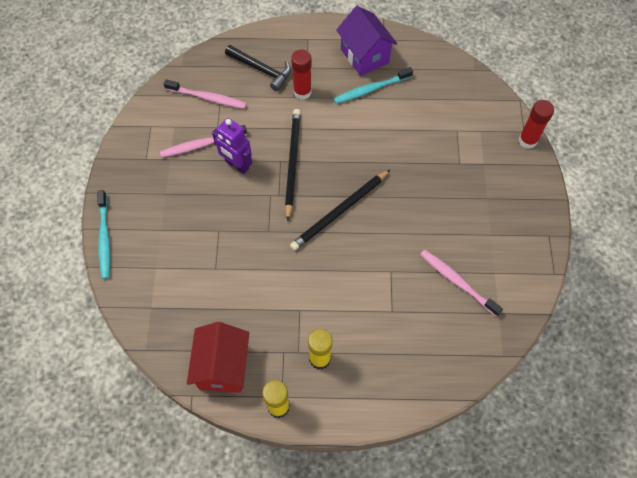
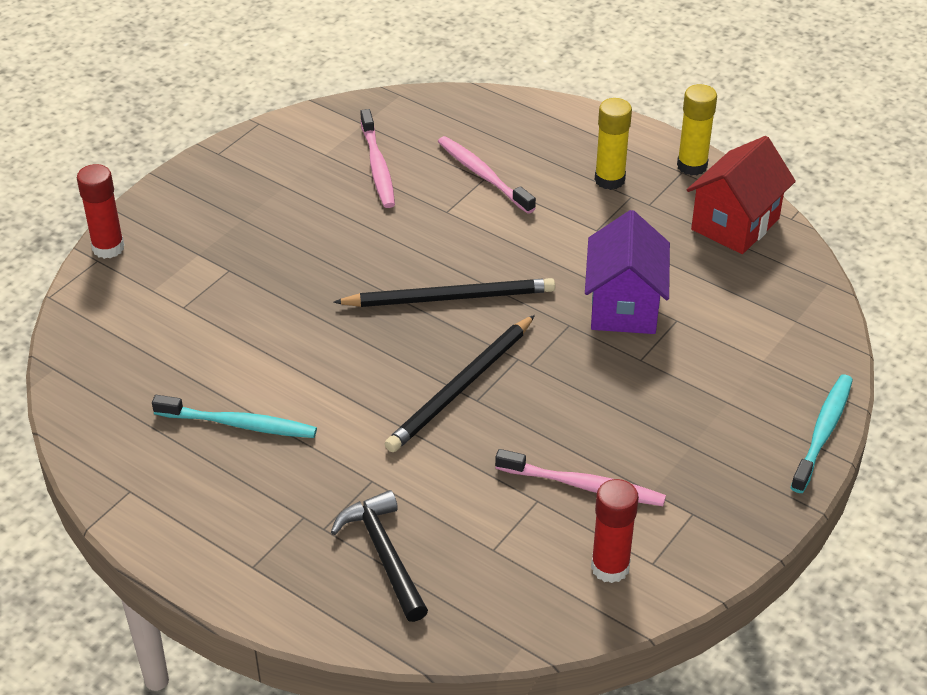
camera: 145 degrees left, 20 degrees down
(208, 98) = (518, 557): pink toothbrush -> pink toothbrush (483, 175)
(237, 165) = (549, 427): purple robot -> none
(302, 92) = (350, 479): red glue stick -> red glue stick (610, 567)
(364, 56) = (191, 481): purple house -> purple house (624, 306)

